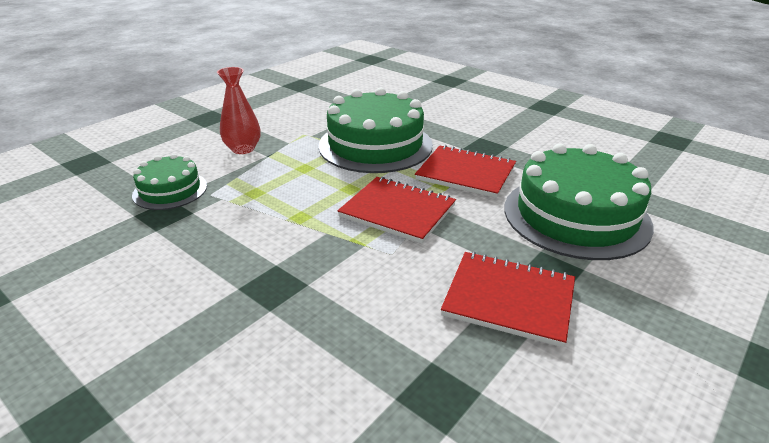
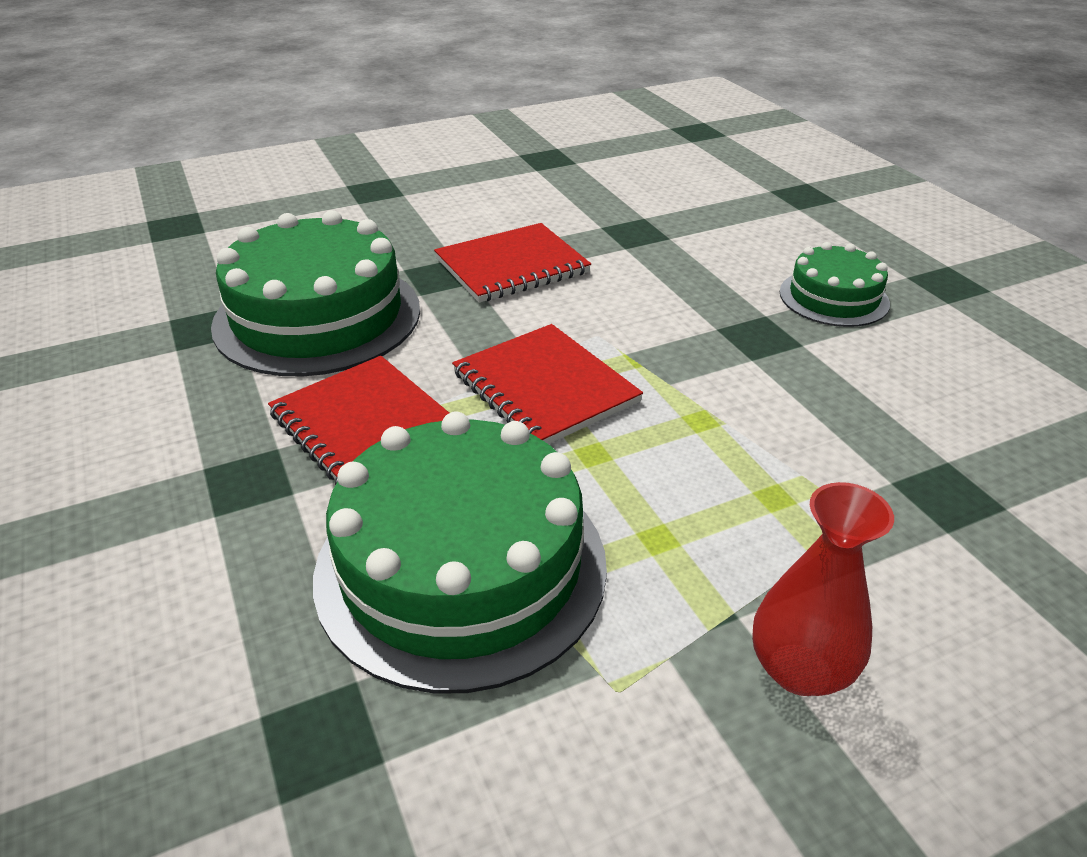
camera: 155 degrees left, 5 degrees up
(170, 190) = (958, 557): green cake -> green cake (833, 297)
(509, 299) = (512, 266): red notebook -> red notebook turned 75 degrees counterclockwise

